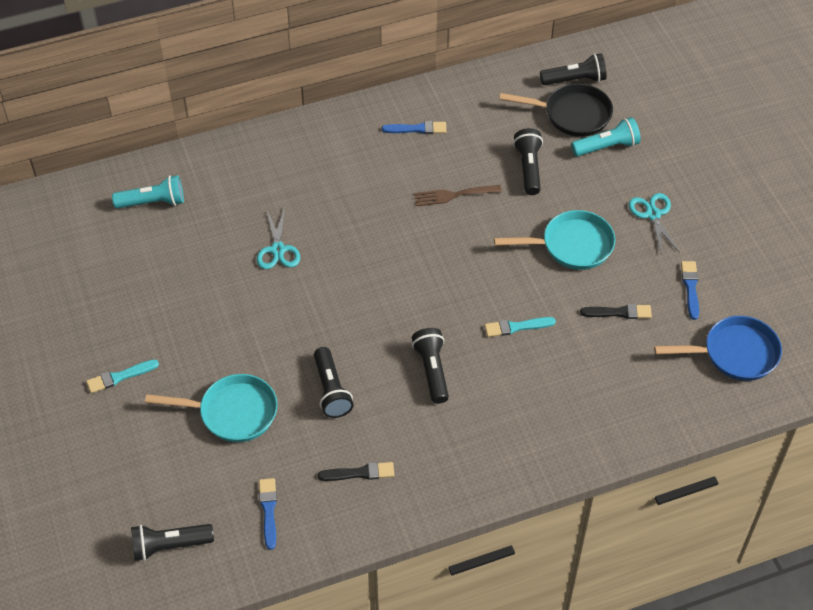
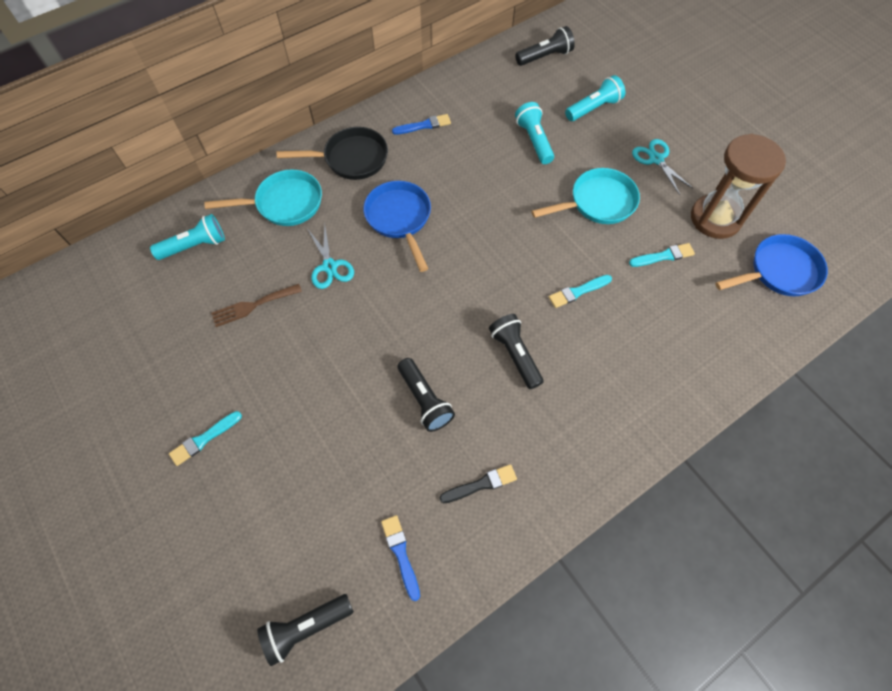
camera: 15 degrees left, 10 degrees up
(233, 412) = (332, 450): turquoise pan -> turquoise pan (284, 203)
(361, 218) = (399, 219): none -> blue pan
(453, 195) = (476, 179): brown fork -> brown fork (252, 306)
(528, 168) = (534, 140): black flashlight -> turquoise flashlight
(572, 114) = (554, 86): black pan -> black pan (351, 159)
(619, 312) = (663, 256): black brush -> turquoise brush
(690, 287) = (715, 218): blue brush -> brown hourglass

